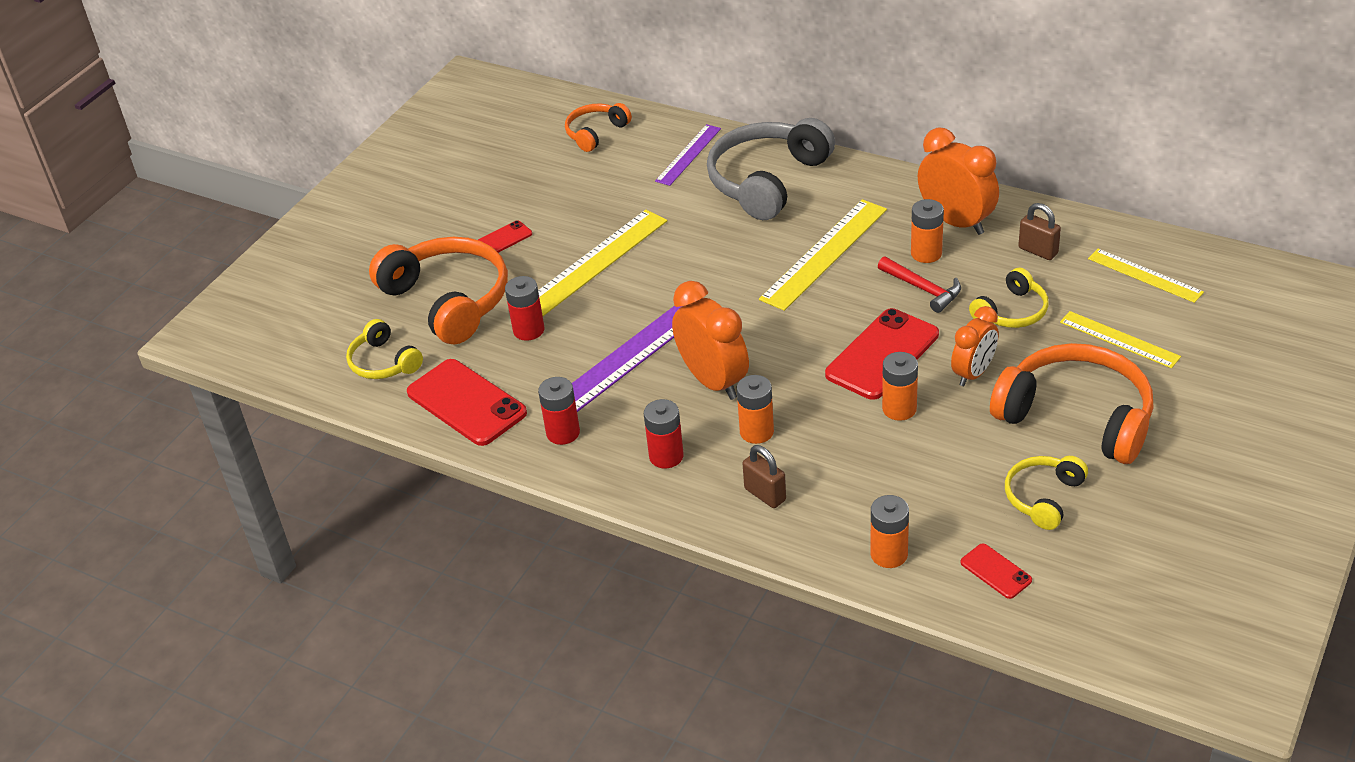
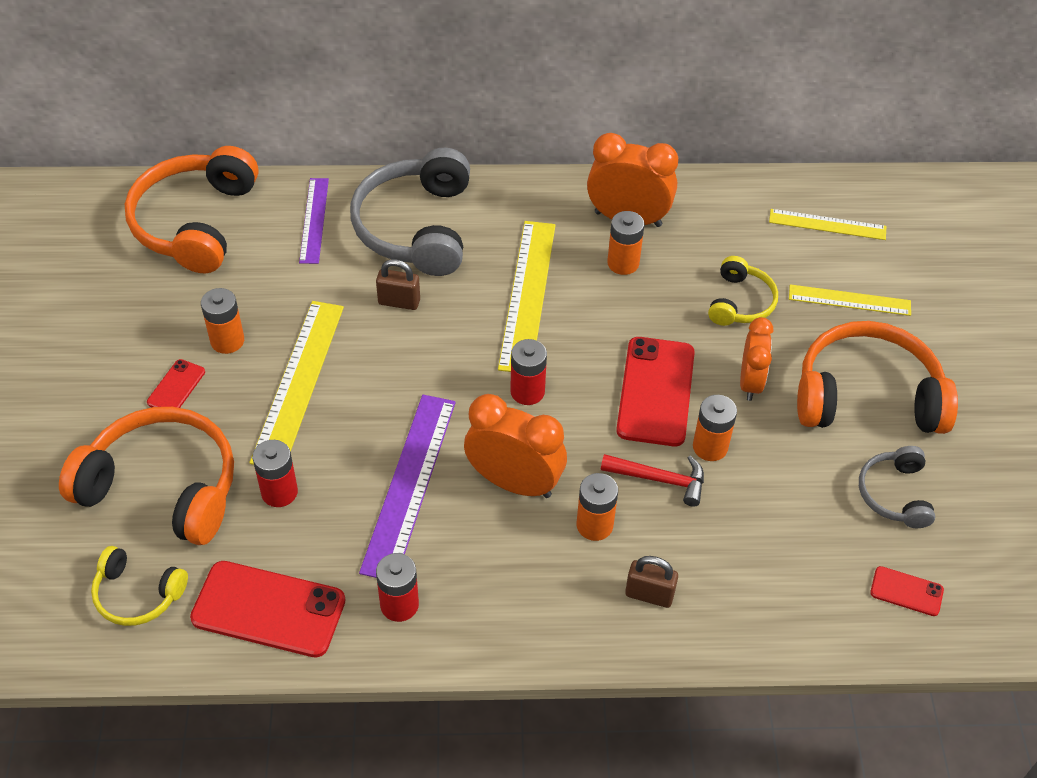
camera: 35 degrees left, 10 degrees up
(595, 133) = (195, 222): orange headphones -> orange headphones, size x1.89
(666, 456) = (524, 590): red battery -> red battery (527, 391)
(889, 554) = (804, 613): orange battery -> orange battery (227, 341)
(923, 289) = (646, 304): red hammer -> red hammer (660, 479)
(1038, 251) = (721, 228): brown padlock -> brown padlock (399, 302)
(1043, 497) = (894, 494): yellow headphones -> grey headphones

